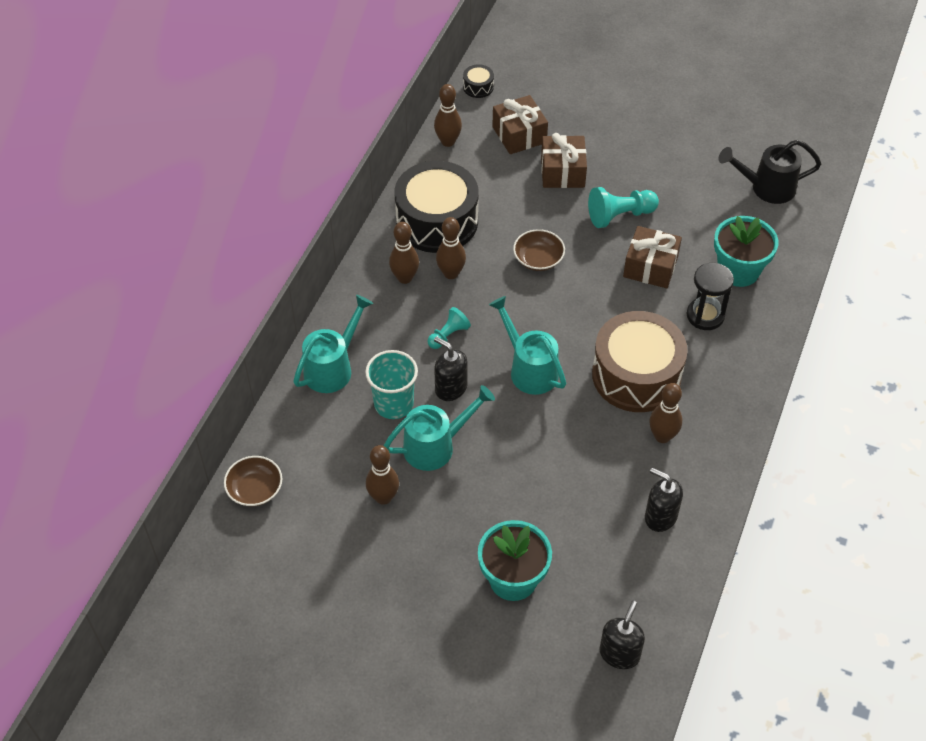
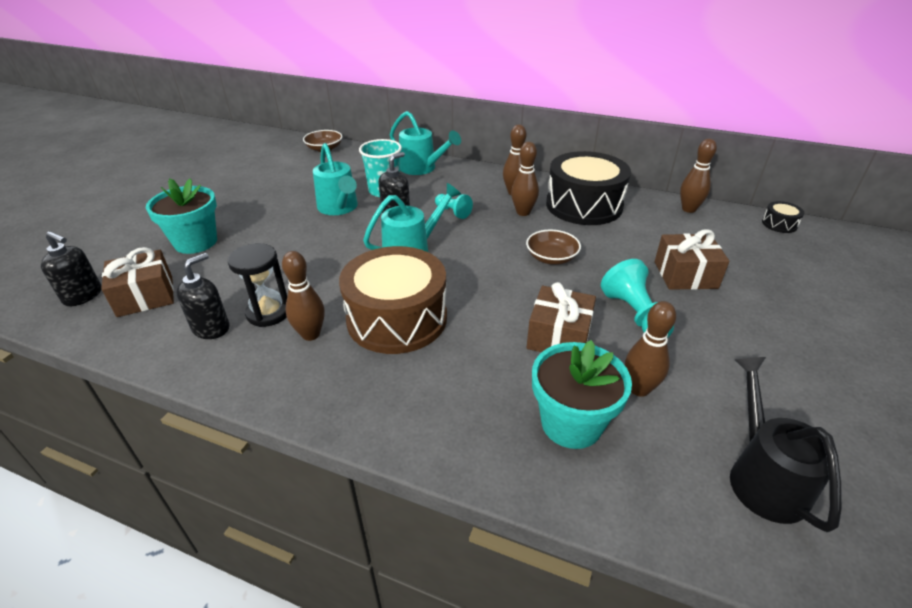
camera: 90 degrees right, 15 degrees down
(383, 497) = (299, 189): brown bowling pin -> brown bowling pin (639, 389)
(519, 135) = (725, 248): brown gift -> brown gift (145, 296)
(705, 315) = (485, 382): black hourglass -> black hourglass (268, 313)

